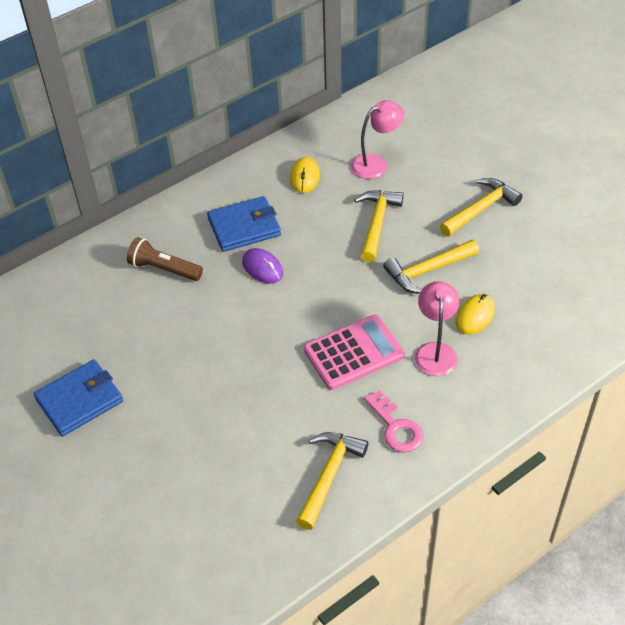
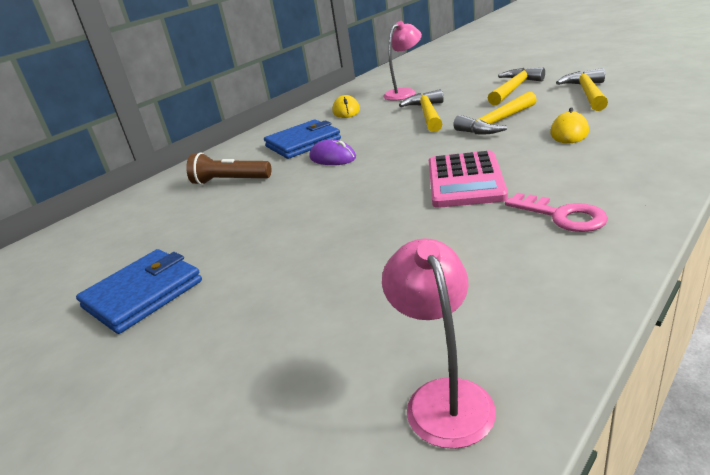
camera: 10 degrees left, 20 degrees down
(329, 476) = (514, 276): yellow hammer -> yellow hammer (587, 93)
(354, 353) = (465, 180): pink calculator -> pink calculator turned 135 degrees clockwise
(435, 351) = (552, 159): pink lamp -> pink lamp (443, 397)

